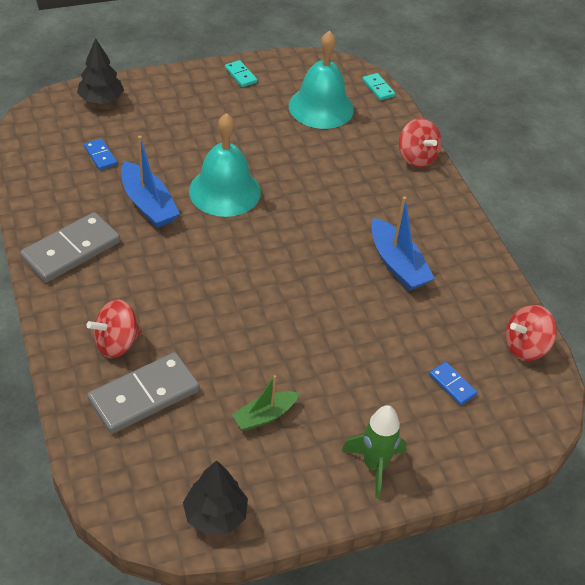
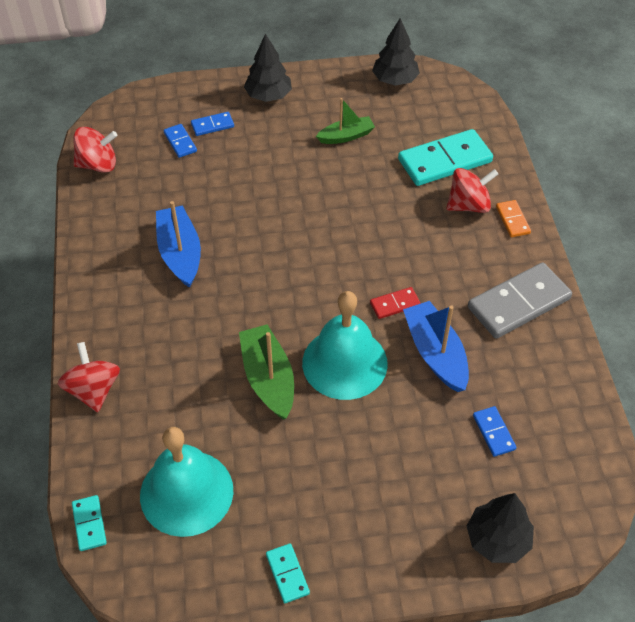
camera: 165 degrees left, 5 degrees up
(69, 331) = (512, 220): none -> orange domino
(144, 395) = (445, 161): grey domino -> turquoise domino
(187, 239) = (395, 304): none -> red domino
(284, 175) = (268, 378): none -> green boat
(374, 465) = (268, 95): green rocket -> black tree
(425, 412) = (212, 125): none -> blue domino

